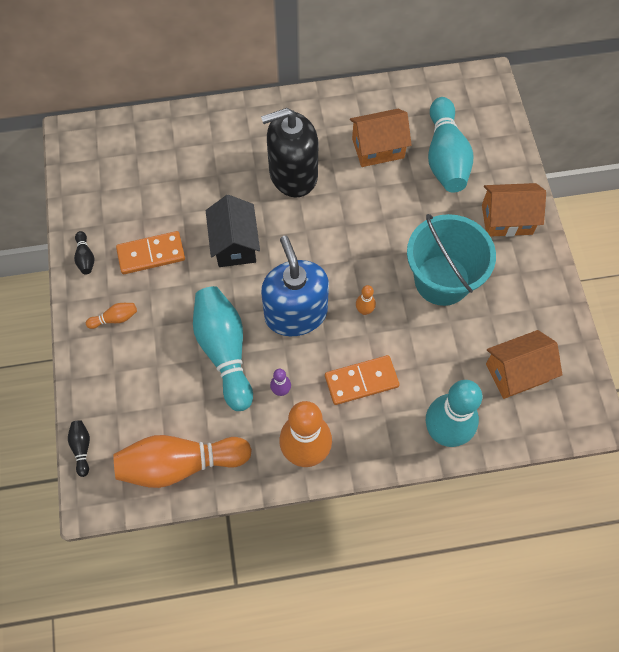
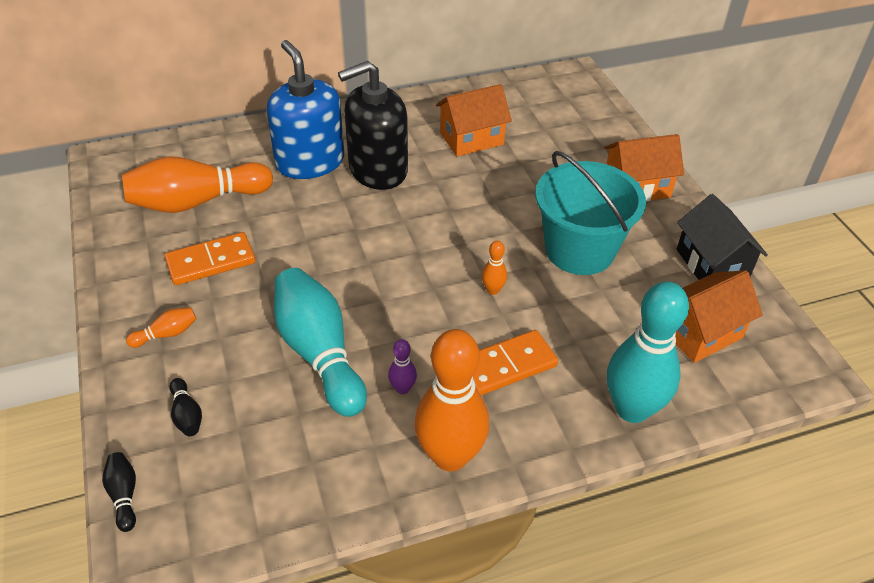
camera: 10 degrees left, 20 degrees down
(85, 257) = (124, 273): black bowling pin -> black bowling pin (187, 415)
(180, 464) = (272, 497): orange bowling pin -> orange bowling pin (197, 202)
(235, 244) = (317, 241): black house -> black house (712, 265)
(296, 313) = (406, 302): blue soap dispenser -> blue soap dispenser (310, 162)
(445, 157) = (550, 140): turquoise bowling pin -> none

